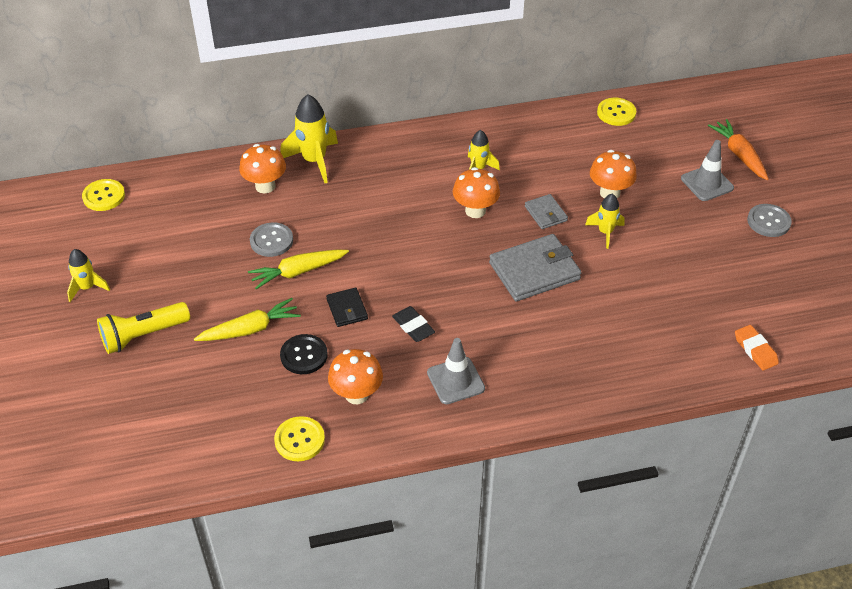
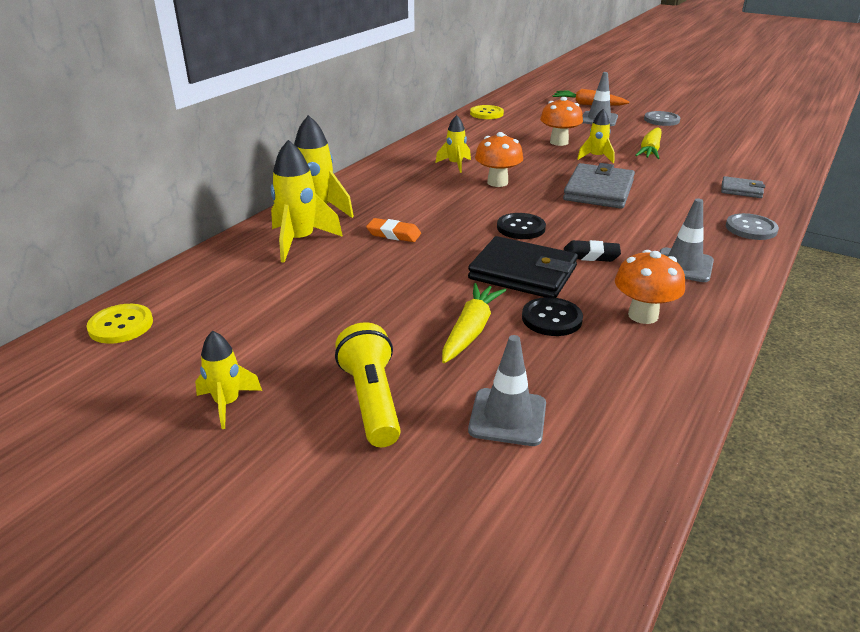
camera: 45 degrees left, 15 degrees down
(143, 335) = (371, 400): yellow flashlight -> yellow flashlight turned 150 degrees clockwise
(183, 395) = (507, 417): none -> grey traffic cone
(265, 186) = (299, 241): orange mushroom -> yellow rocket
(271, 241) = (373, 268): grey button -> grey button (751, 228)
(298, 272) = (436, 274): yellow carrot -> yellow carrot (650, 151)
(299, 440) = (671, 373): yellow button -> none
(347, 309) = (523, 273): black wallet -> black wallet, size x1.90
(412, 269) = (521, 228): none -> black button
(545, 213) = (544, 165): grey wallet -> grey wallet (741, 190)
(755, 350) = (780, 164): orange eraser -> orange eraser (393, 234)

